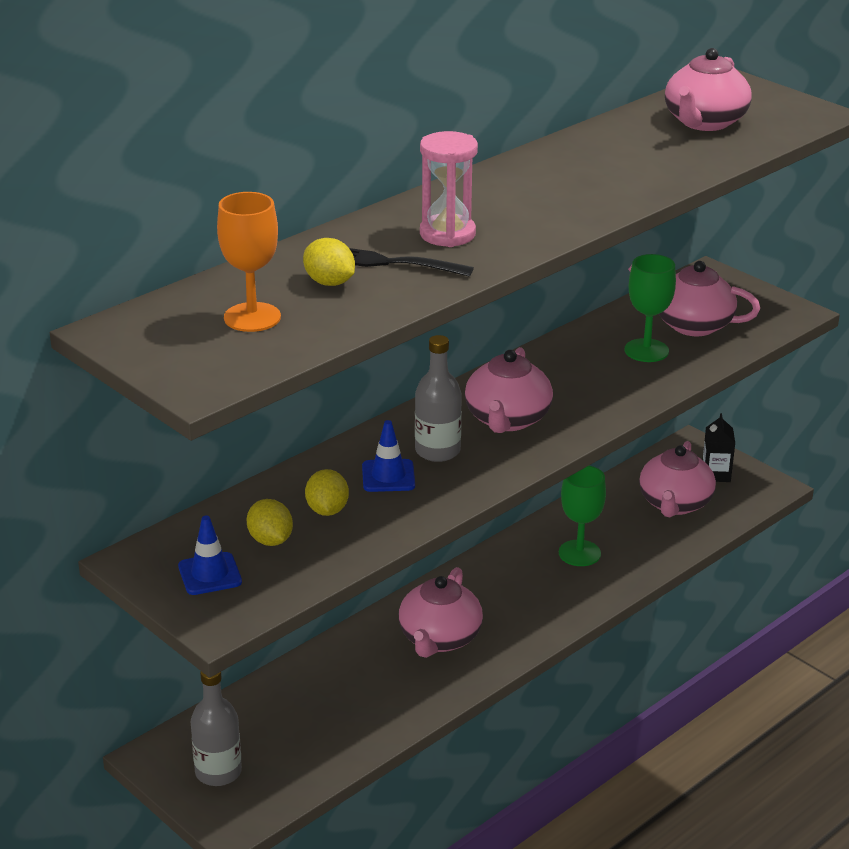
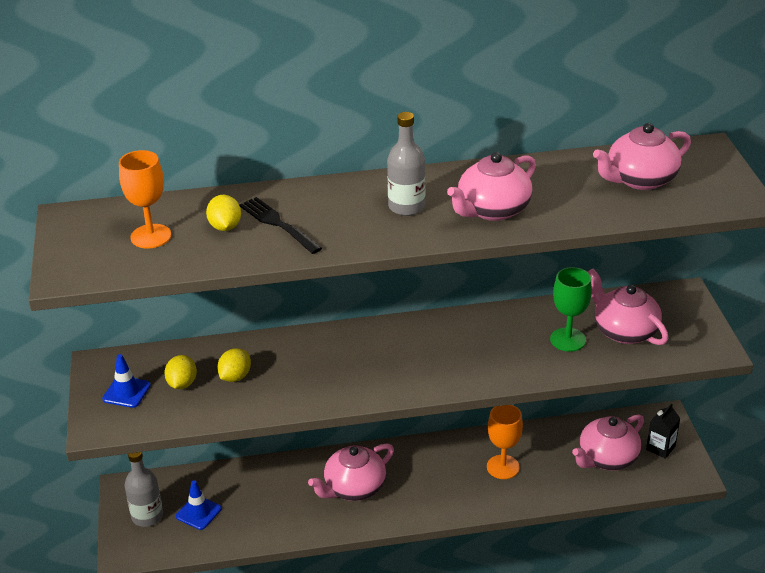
camera: 35 degrees right, 5 degrees up
(388, 476) = (296, 368): blue traffic cone -> blue traffic cone (198, 512)
(437, 451) = (345, 362): grey bottle -> grey bottle (406, 207)
(447, 234) = (342, 215): pink hourglass -> none
(507, 419) = (414, 356): pink teapot -> pink teapot (492, 210)
(579, 553) = (503, 467): green goblet -> orange goblet

